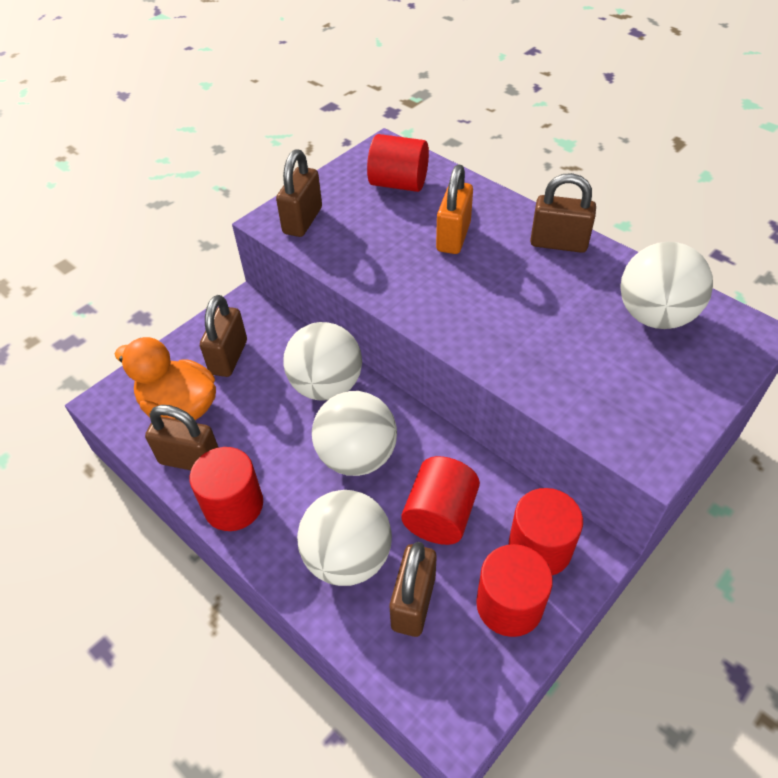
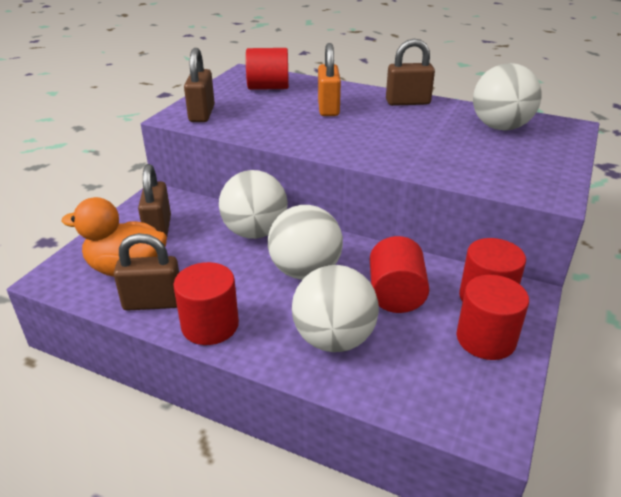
camera: 20 degrees left, 15 degrees down
(413, 602) = (407, 356): brown padlock -> none

